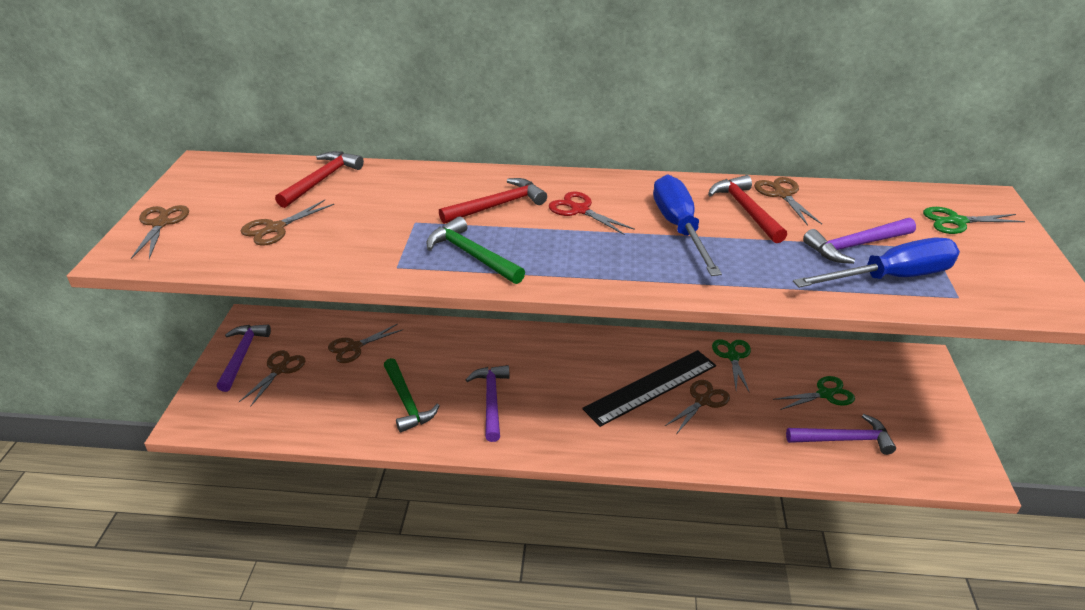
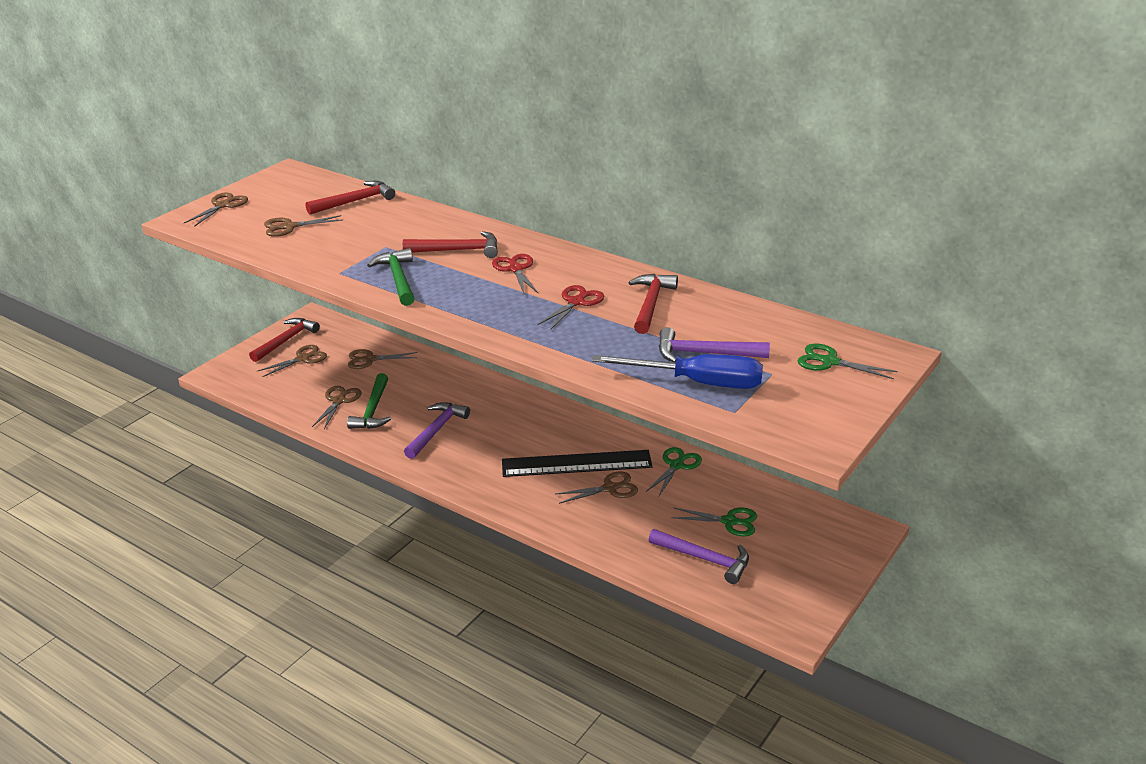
camera: 30 degrees right, 5 degrees down
(242, 355) = (286, 340): purple hammer -> red hammer
(679, 228) = (576, 302): blue screwdriver -> red scissors
(782, 194) = (701, 300): brown scissors -> brown scissors (339, 401)

